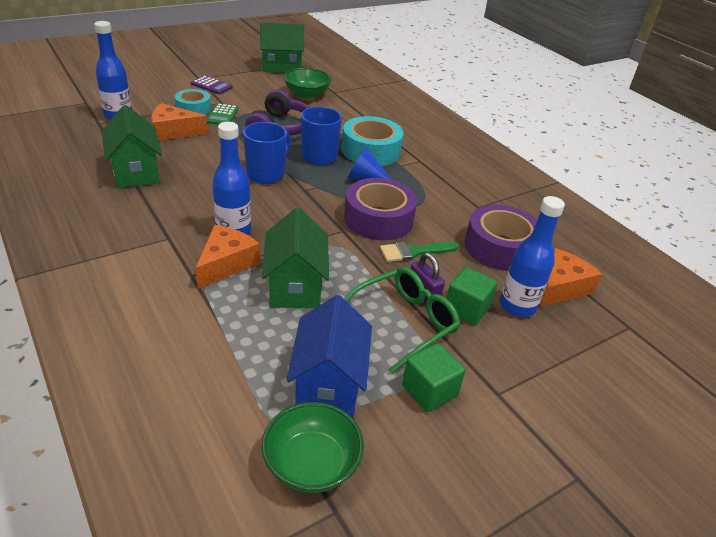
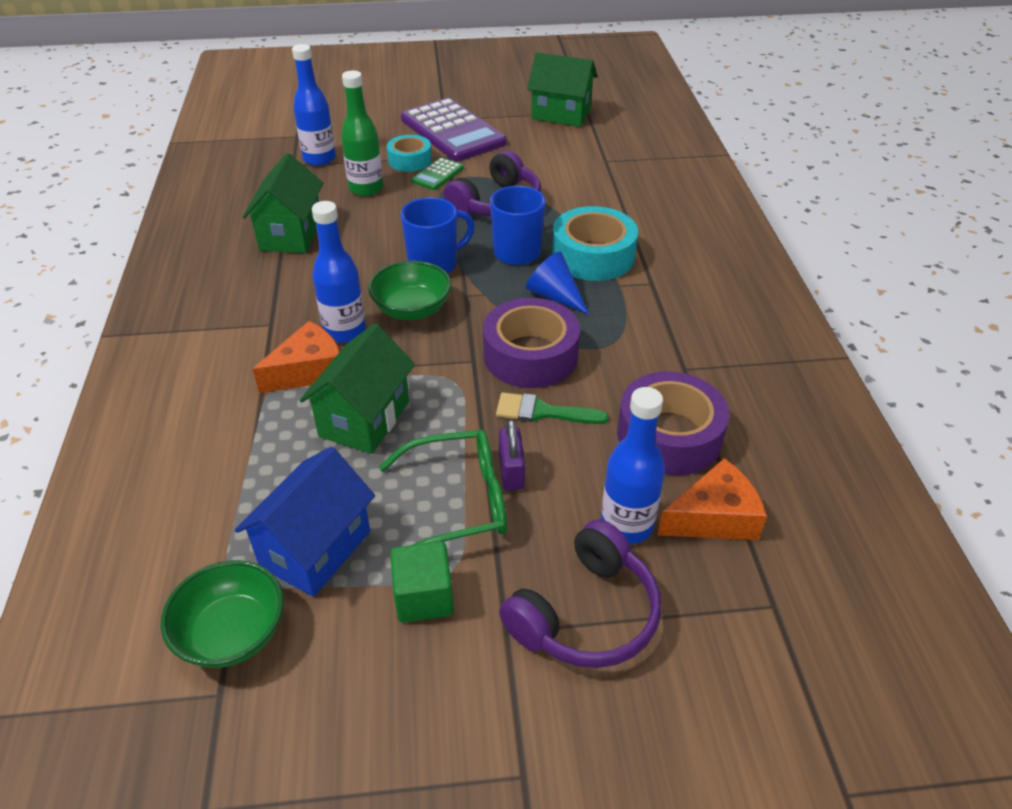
camera: 30 degrees right, 5 degrees up
(173, 131) = (366, 188): orange cheese -> green bottle
(211, 85) = (453, 131): purple calculator -> purple calculator, size x2.22
(307, 94) = (566, 159): green bowl -> green bowl (412, 309)
(466, 309) = (553, 508): green cube -> none
(535, 366) = (585, 614): none -> purple headphones

